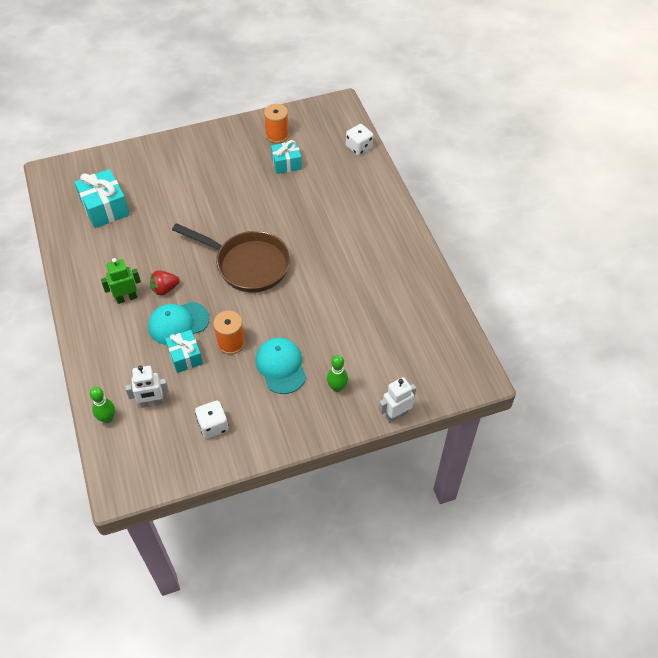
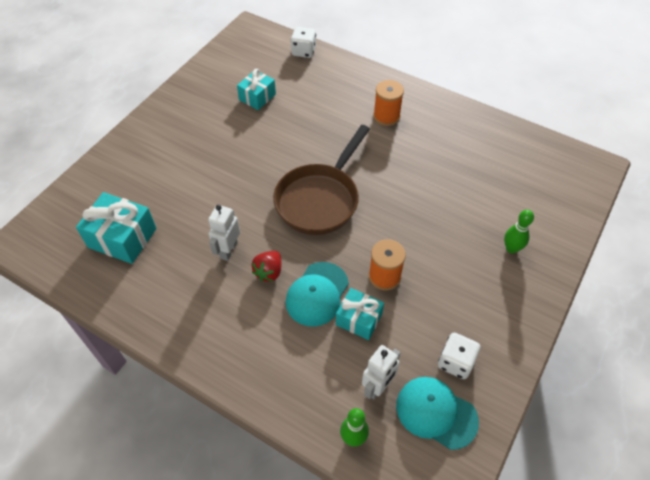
camera: 40 degrees left, 0 degrees up
(126, 298) = (240, 307): green robot -> none
(247, 264) = (320, 199): brown pan -> brown pan turned 135 degrees clockwise
(277, 135) = (222, 79): orange spool -> orange spool (386, 116)
(281, 366) = (449, 265): turquoise cap -> turquoise cap (436, 413)
(396, 415) = (578, 237): white robot -> white robot (228, 250)

